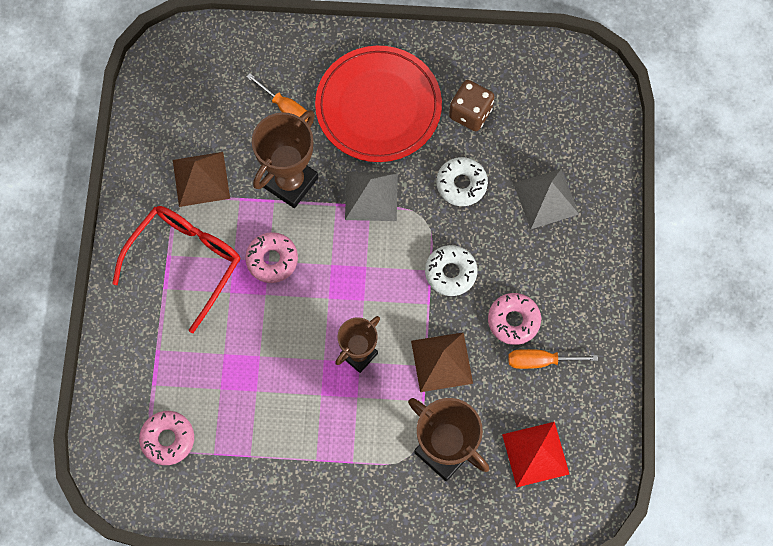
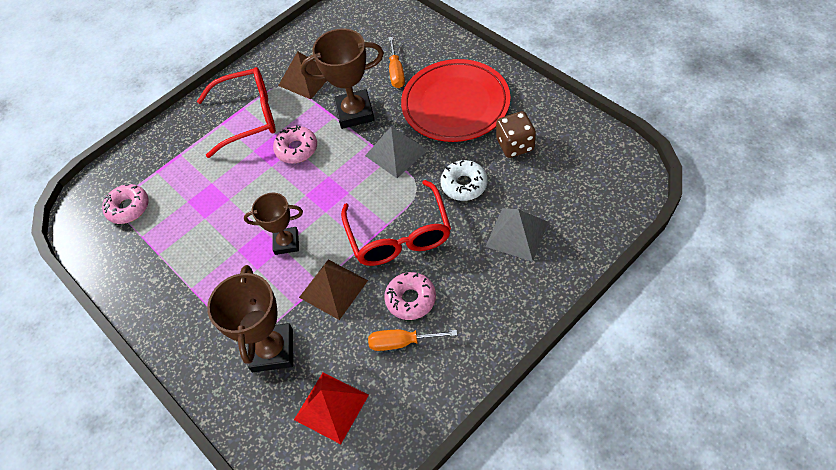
camera: 50 degrees right, 15 degrees down
(450, 273) = (399, 235): white donut -> red glasses
(540, 361) = (402, 342): orange screwdriver -> orange screwdriver turned 45 degrees counterclockwise

